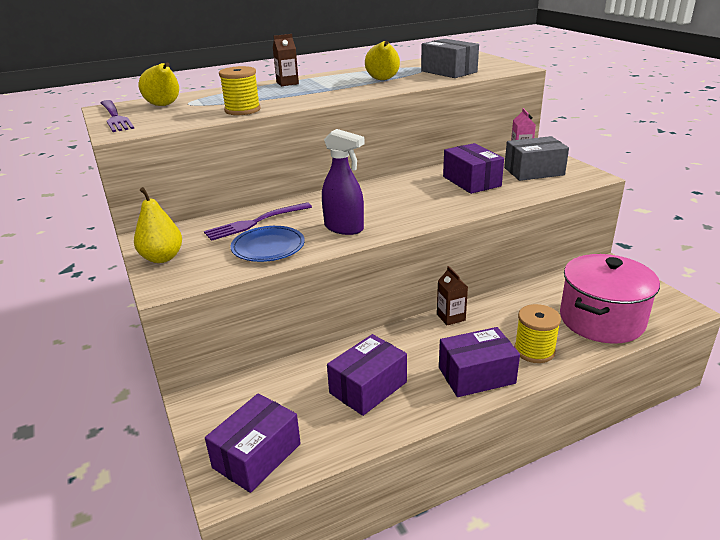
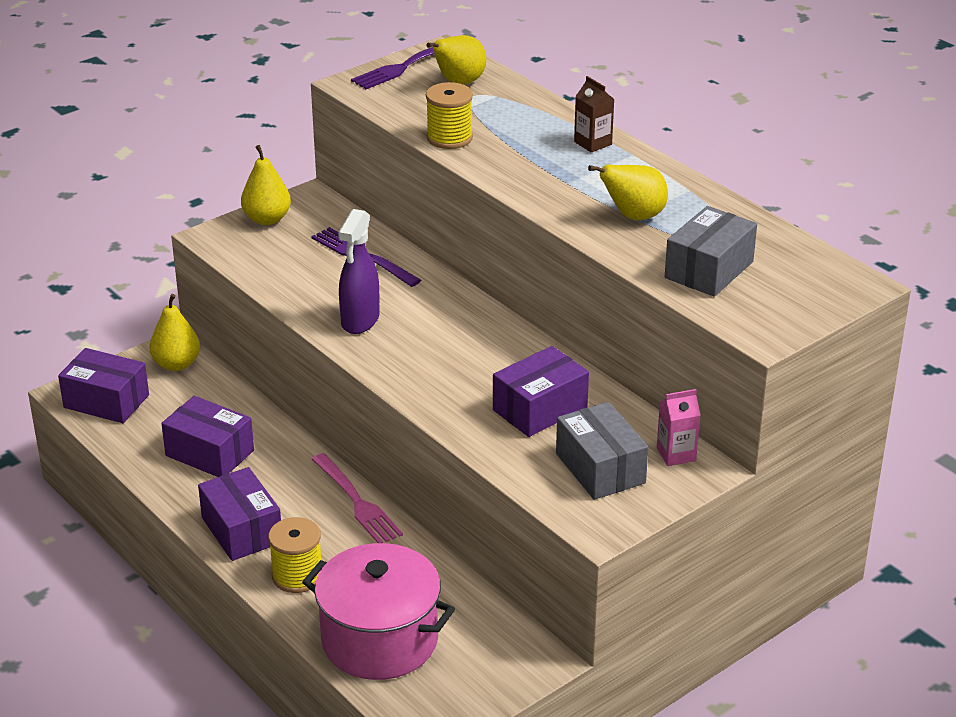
camera: 75 degrees right, 5 degrees up
(224, 401) = (176, 364): none -> yellow pear
(268, 247) = (302, 278): blue plate -> none
(451, 317) = (357, 502): brown carton -> pink fork

